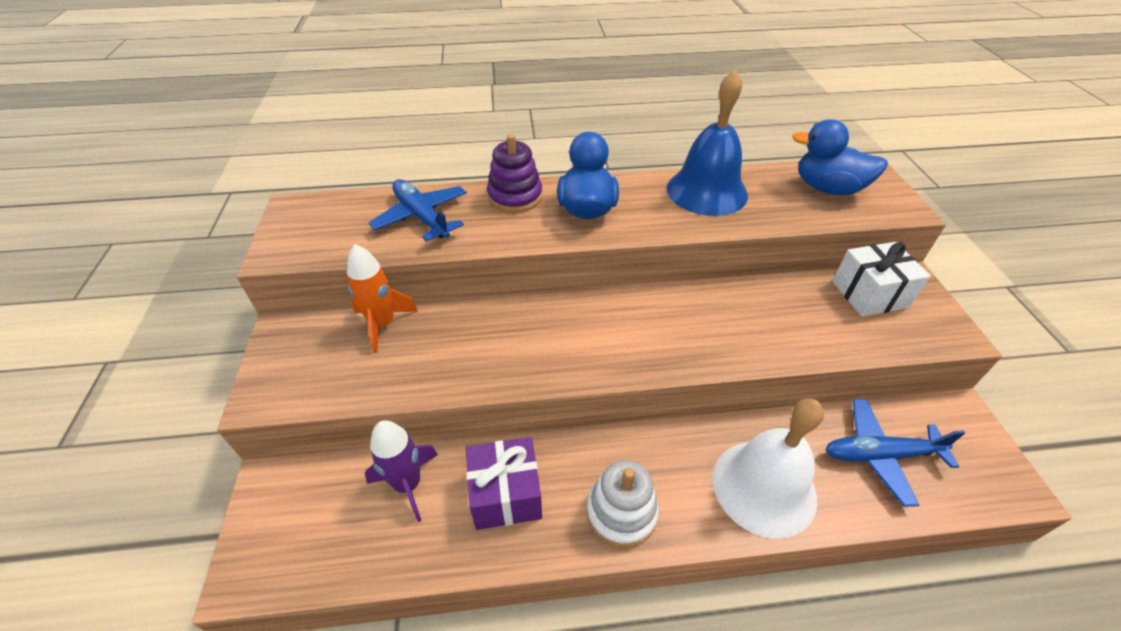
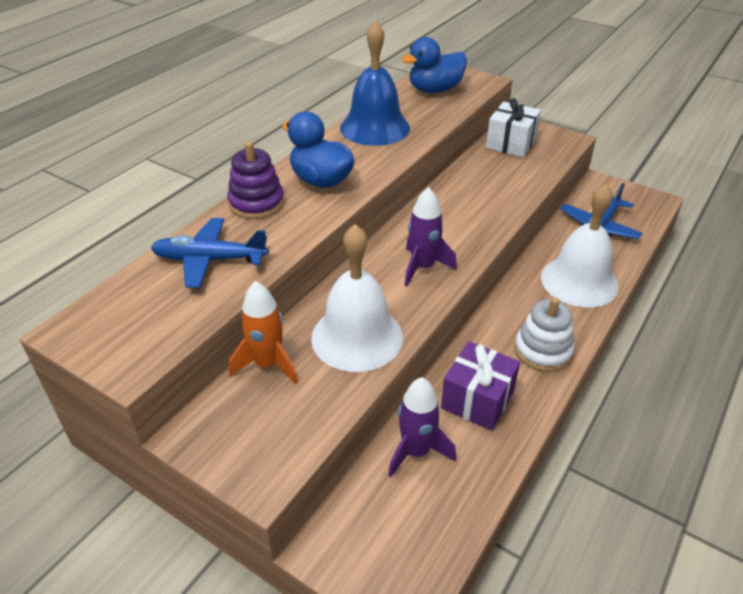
camera: 50 degrees left, 5 degrees down
(458, 356) = (357, 337): none -> white bell
(592, 344) = (423, 267): none -> purple rocket

